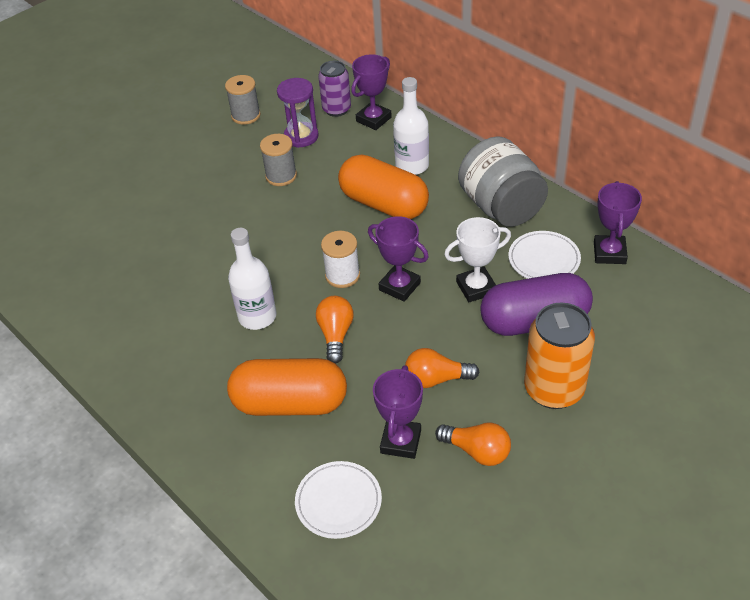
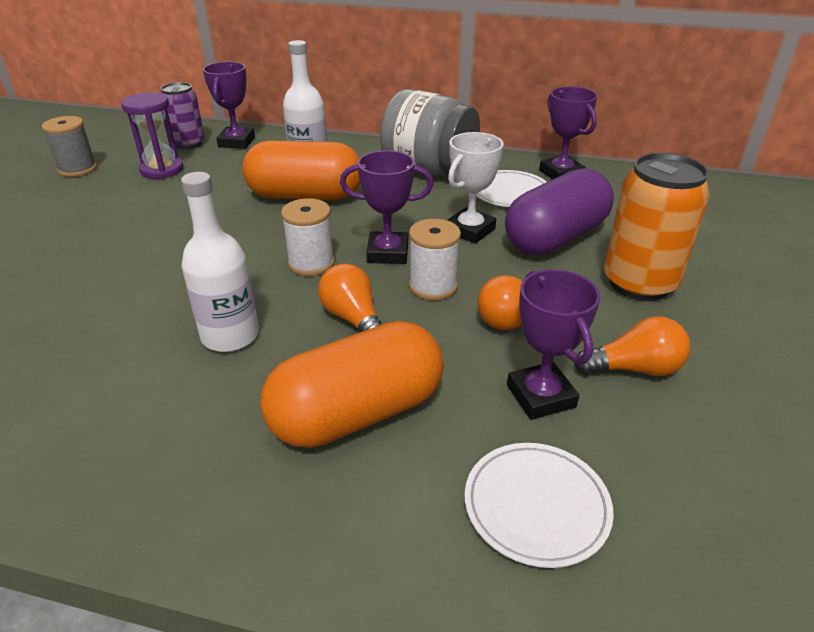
camera: 35 degrees left, 10 degrees down
(281, 176) = (161, 204): grey spool -> none
(406, 329) = (433, 286): none -> white spool

